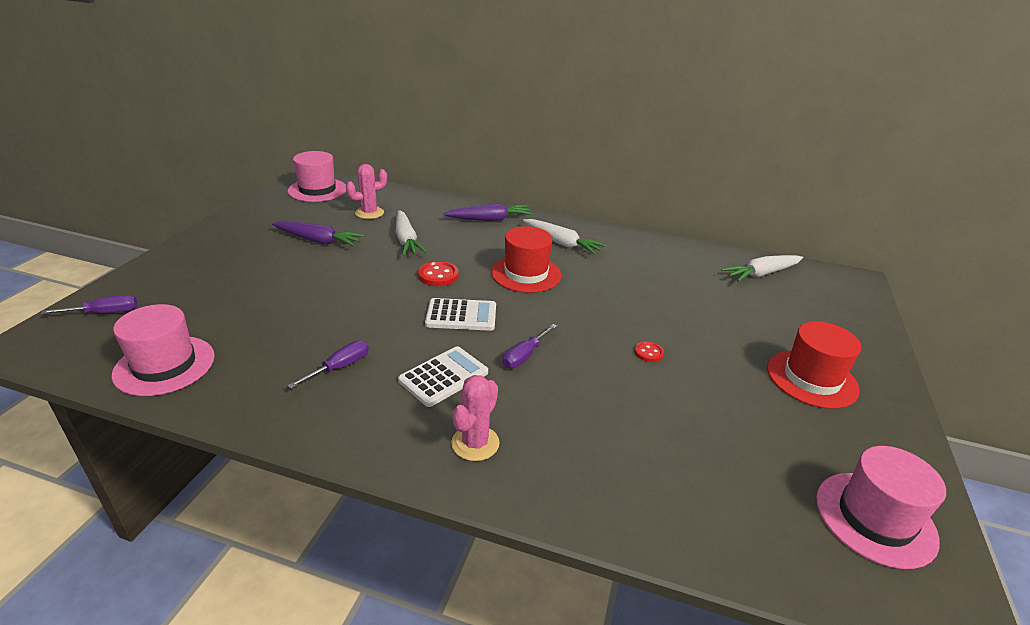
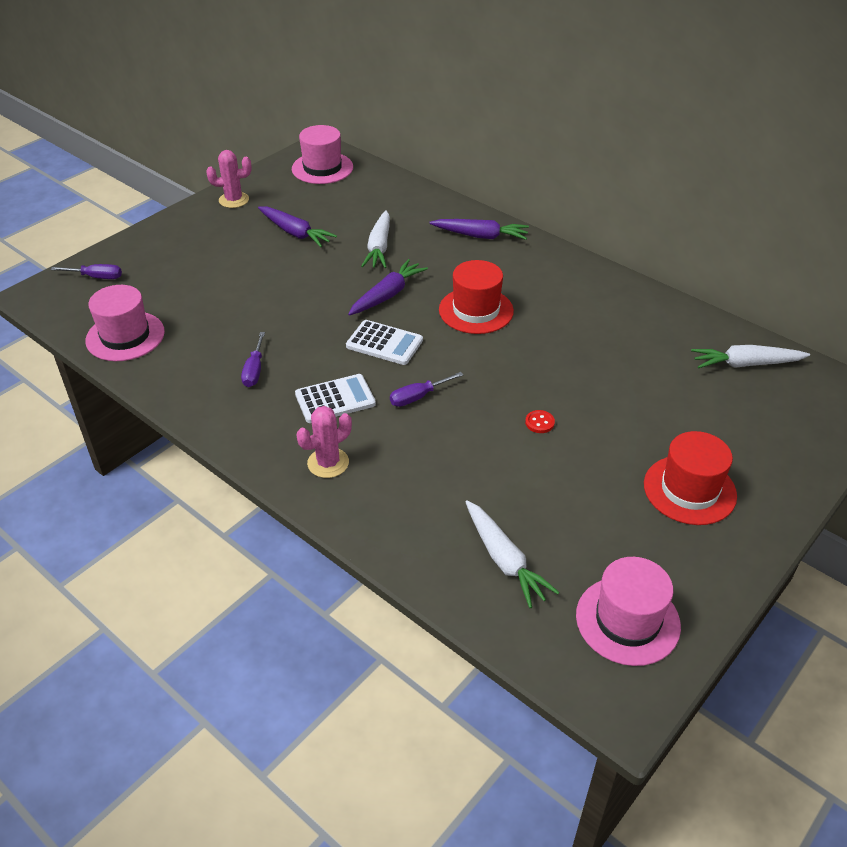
camera: 25 degrees right, 10 degrees up
(339, 367) = (254, 370): purple screwdriver -> purple screwdriver turned 120 degrees clockwise
(369, 213) = (359, 207): pink cactus -> pink cactus (234, 200)
(438, 275) = (387, 295): red button -> purple carrot
(561, 243) = (539, 280): white carrot -> white carrot (504, 560)

